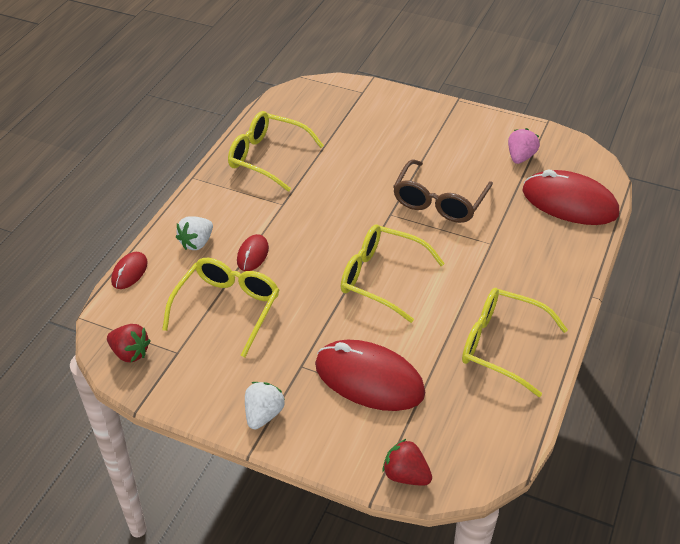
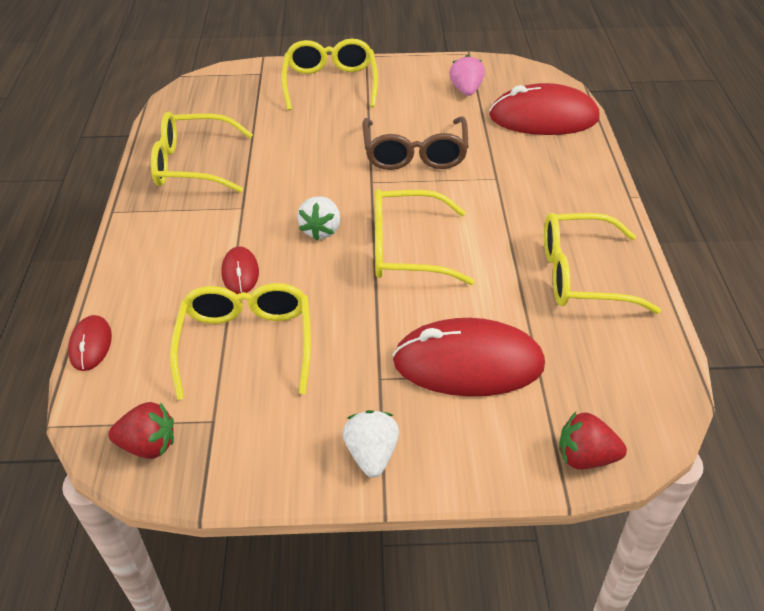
camera: 25 degrees left, 0 degrees up
(196, 243) = (161, 282): white strawberry -> white strawberry (321, 230)
(411, 118) = (330, 84): none -> yellow glasses

